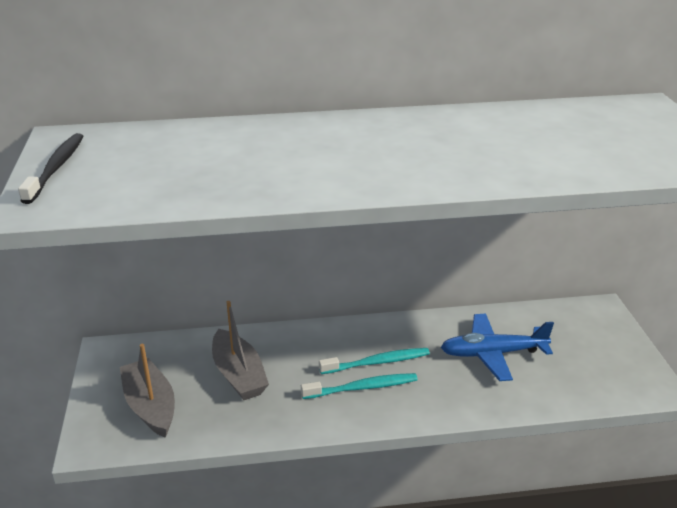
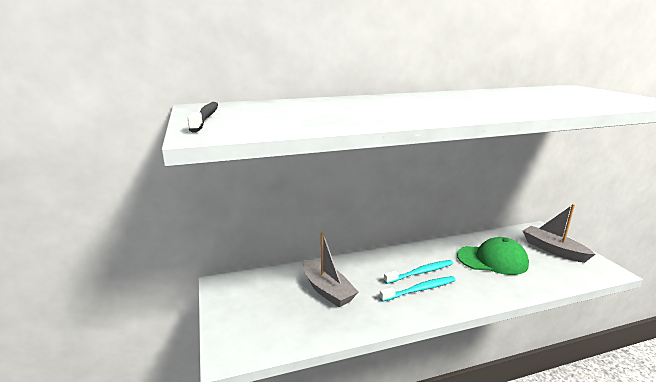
camera: 10 degrees left, 10 degrees down
(150, 406) = (268, 319): grey boat -> grey boat (553, 250)
(492, 353) = (492, 260): blue plane -> green cap

